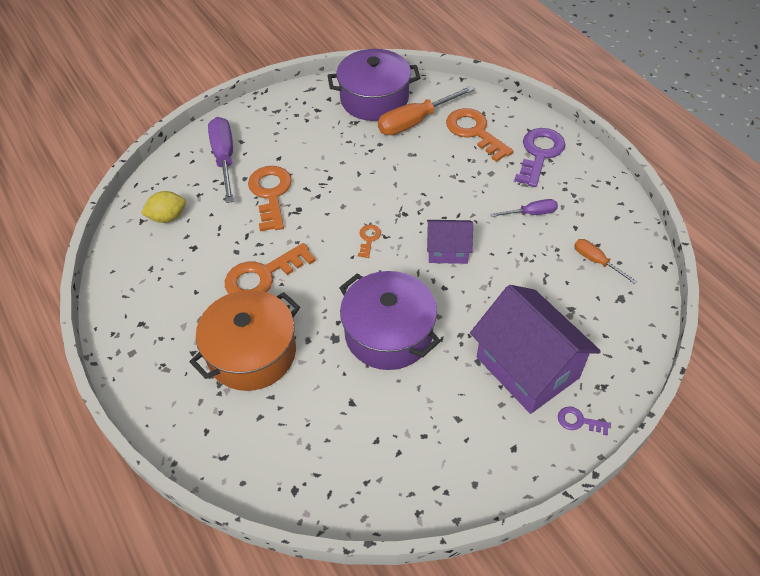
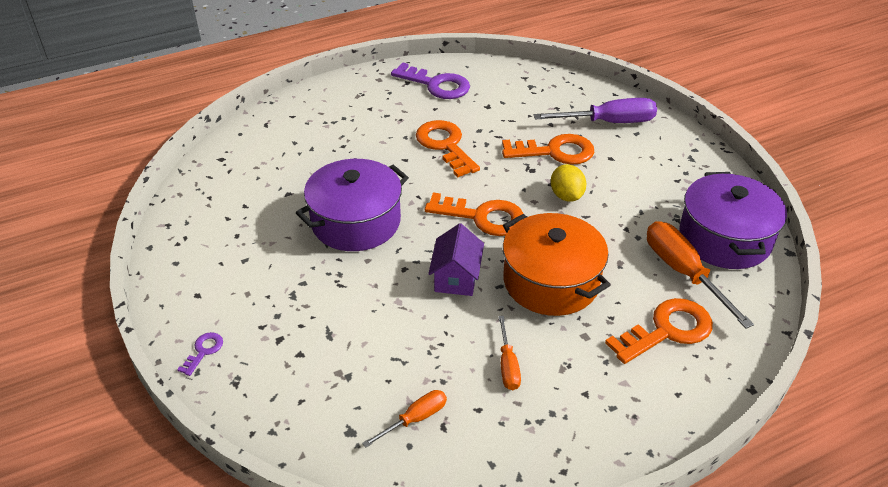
camera: 95 degrees right, 10 degrees down
(167, 217) = (527, 91): yellow lemon -> yellow lemon (566, 196)
(252, 353) = (359, 138): orange pot -> orange pot (551, 281)
(369, 239) = (483, 217): orange key -> orange key, size x2.12
(527, 367) = (282, 321): purple house -> none
(531, 213) = (508, 365): purple screwdriver -> orange screwdriver
(539, 154) = (625, 397): purple key -> purple key (436, 85)

